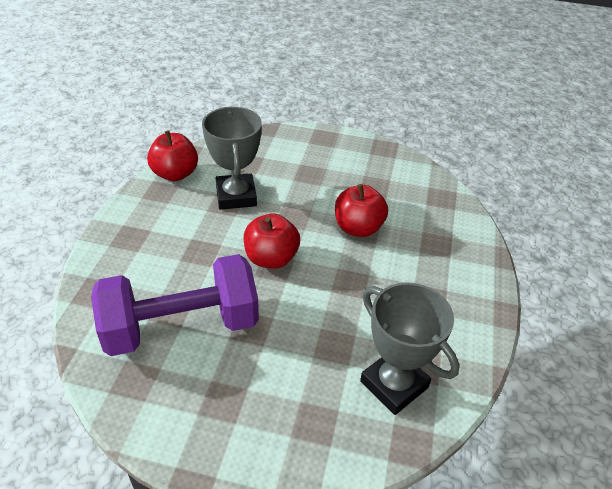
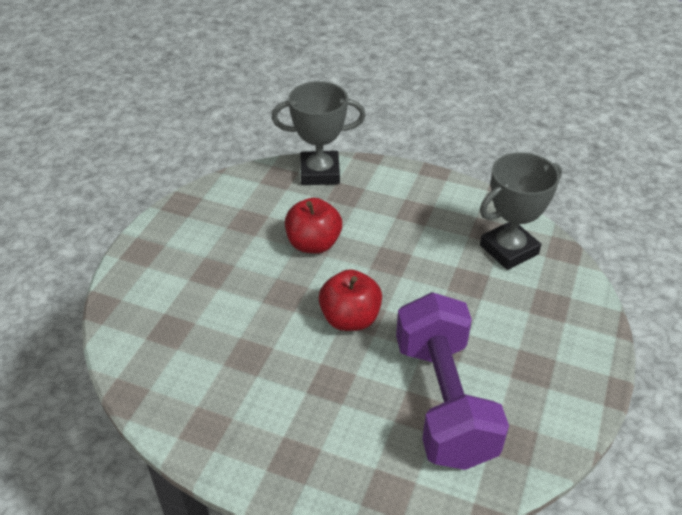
camera: 80 degrees left, 0 degrees up
(175, 174) = (172, 410): red apple -> none
(236, 196) = (236, 345): grey trophy -> grey trophy (320, 173)

